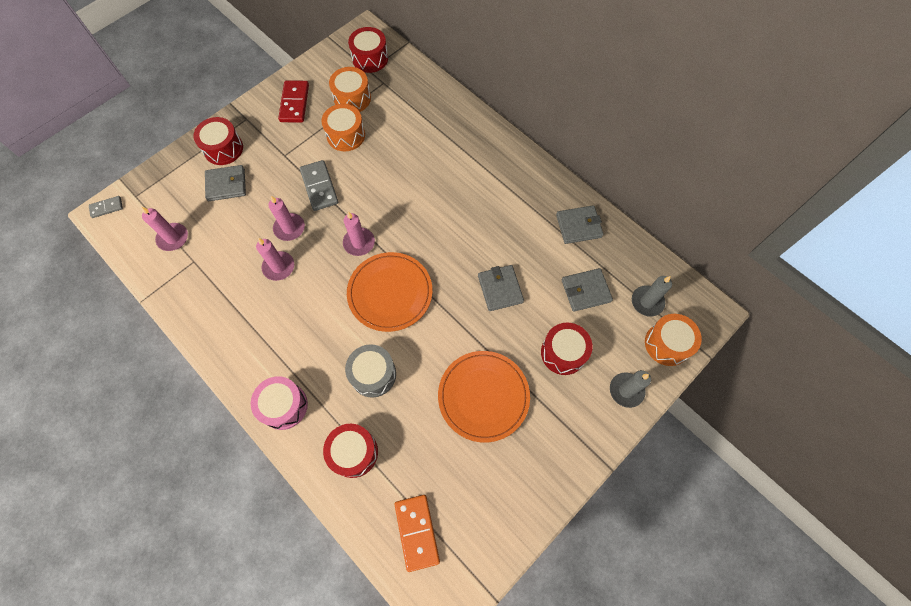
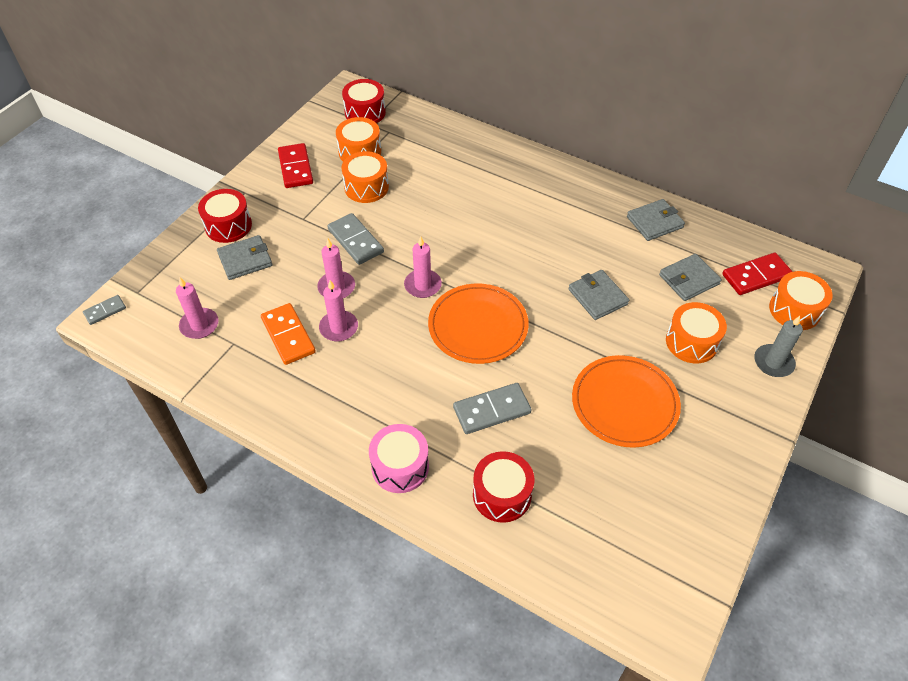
camera: 15 degrees left, 15 degrees down
(373, 374) = (492, 410): grey drum -> grey domino
(416, 532) = (609, 558): orange domino -> orange domino (288, 336)
(563, 353) = (691, 342): red drum -> orange drum
(647, 302) = (756, 276): grey candle -> red domino

